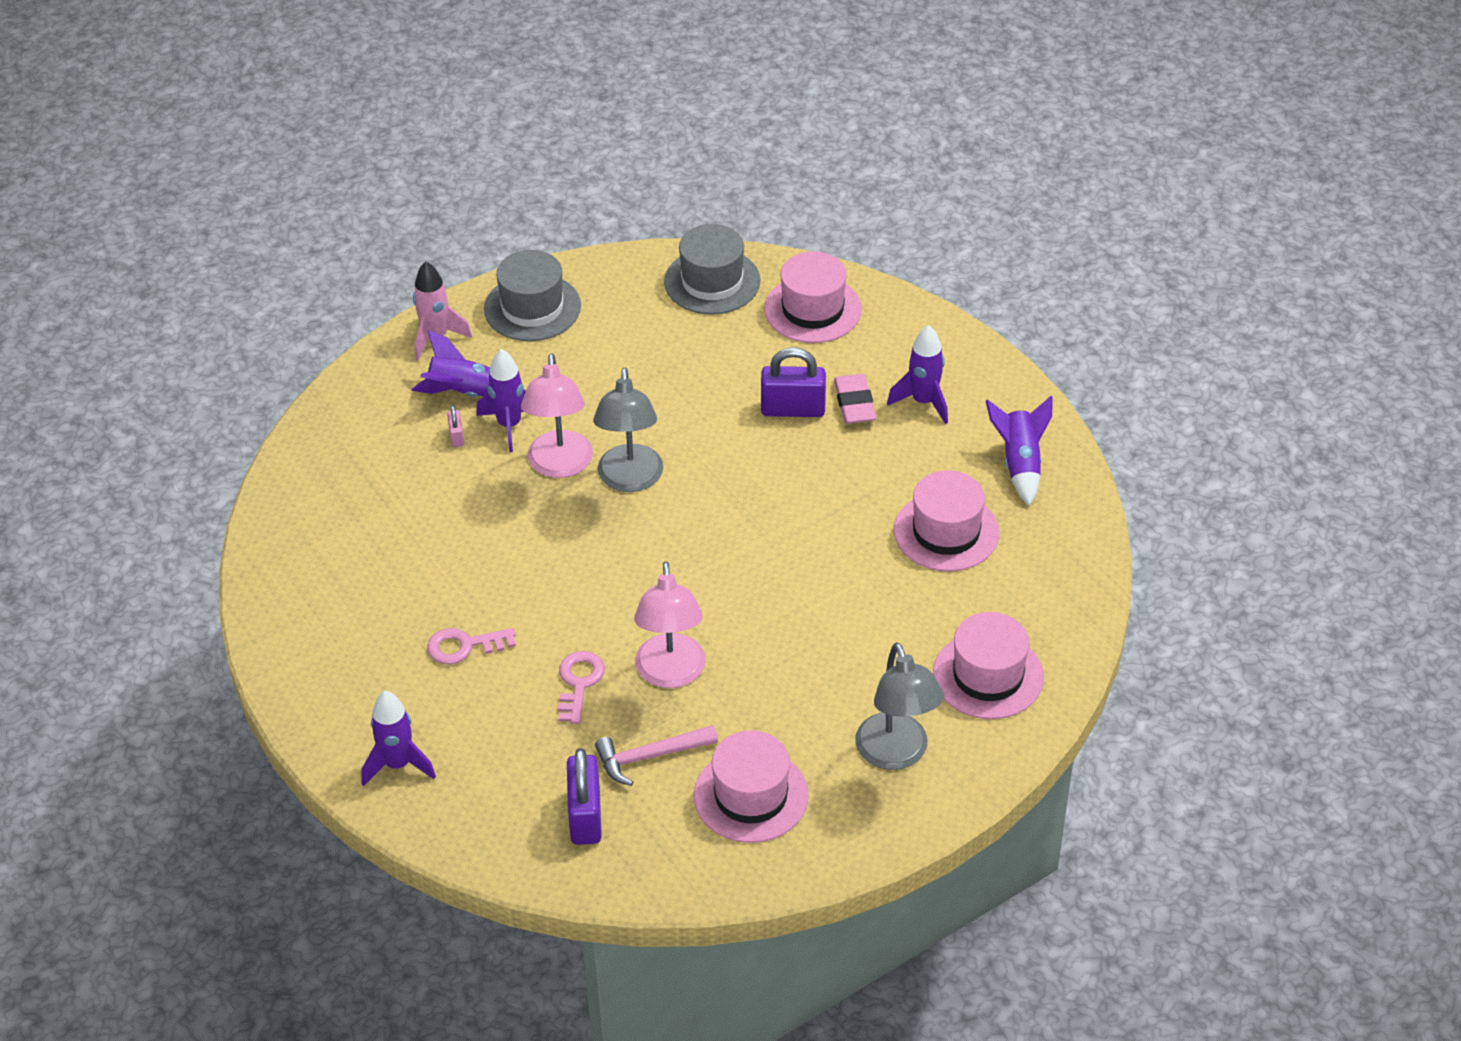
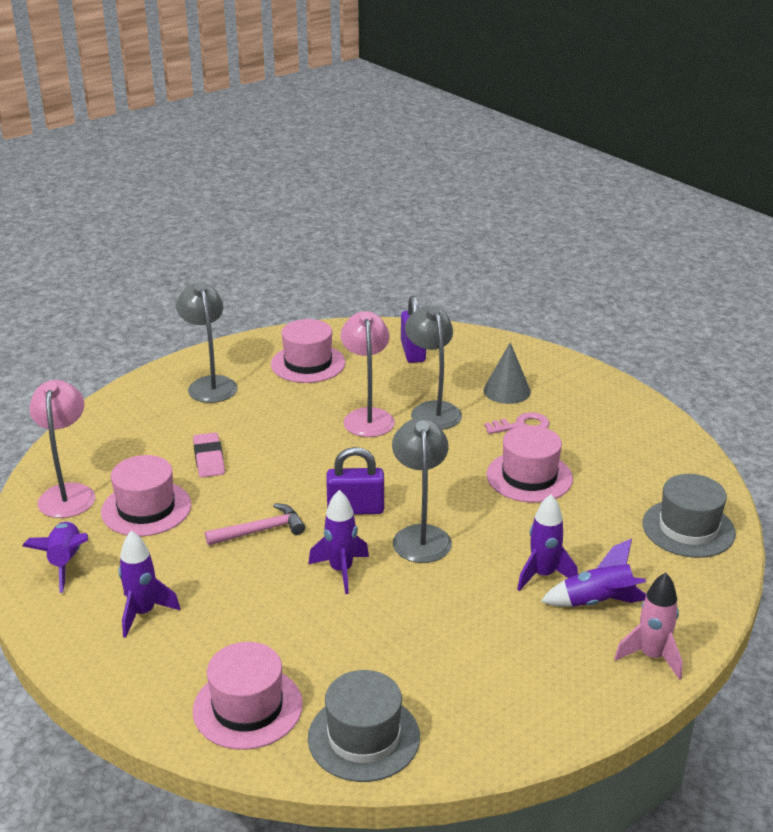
camera: 175 degrees right, 15 degrees down
(398, 764) = (542, 369): purple rocket -> purple rocket (341, 570)
(456, 437) = (588, 563): pink padlock -> none
(465, 717) = (507, 391): none -> grey cone
(532, 307) = (561, 695): grey hat -> grey hat (688, 528)
(560, 465) = (486, 544): pink lamp -> pink lamp (68, 493)
(579, 683) = (432, 410): pink key -> grey lamp
(649, 757) = (376, 377): pink hammer -> pink hammer (261, 530)
(793, 409) = (273, 601): purple padlock -> purple padlock (355, 509)
(854, 403) = (212, 609): pink eraser -> pink eraser (209, 459)
(988, 675) = (136, 424): pink hat -> pink hat (529, 477)

